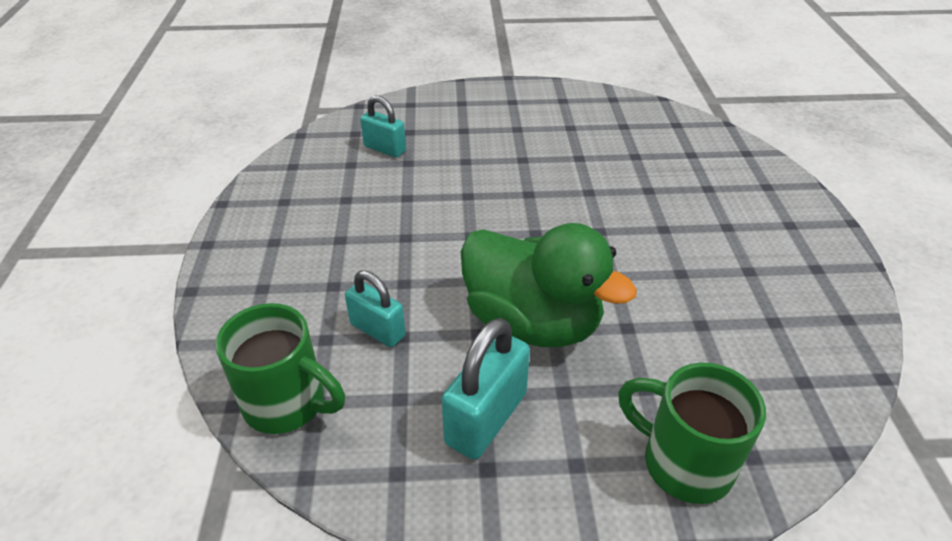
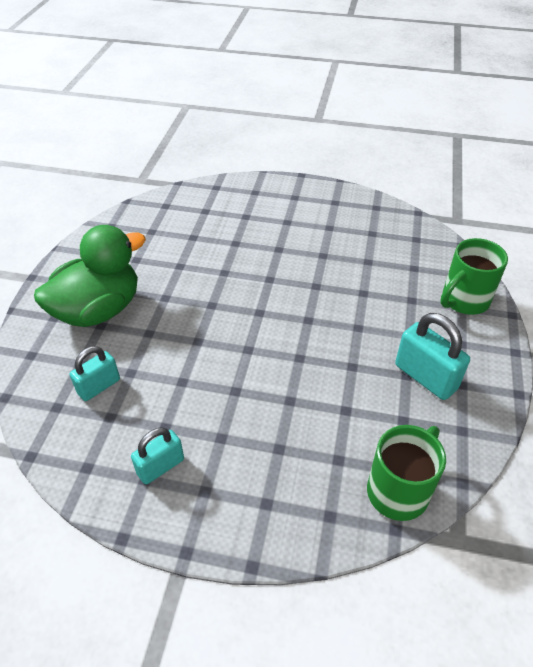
camera: 75 degrees left, 5 degrees up
(377, 330) = (337, 424): turquoise padlock -> turquoise padlock (160, 466)
(532, 322) = (349, 335): green duck -> green duck (98, 310)

